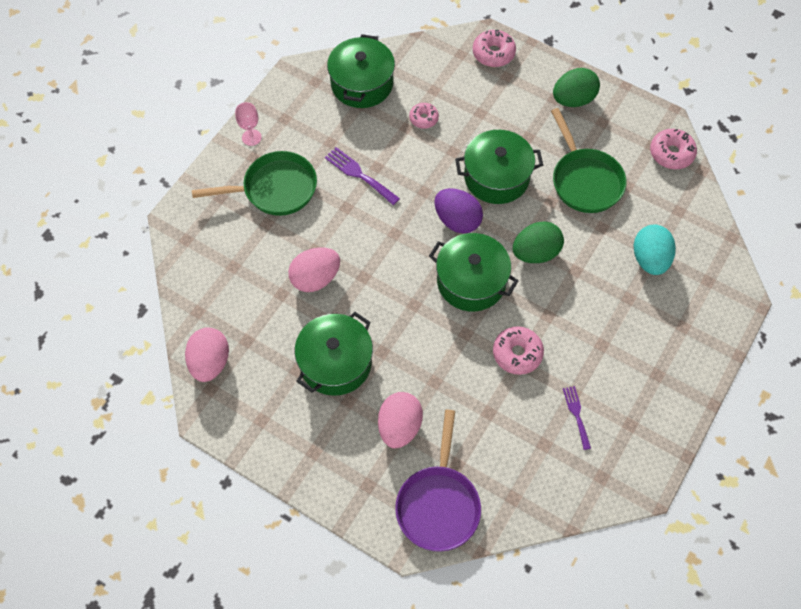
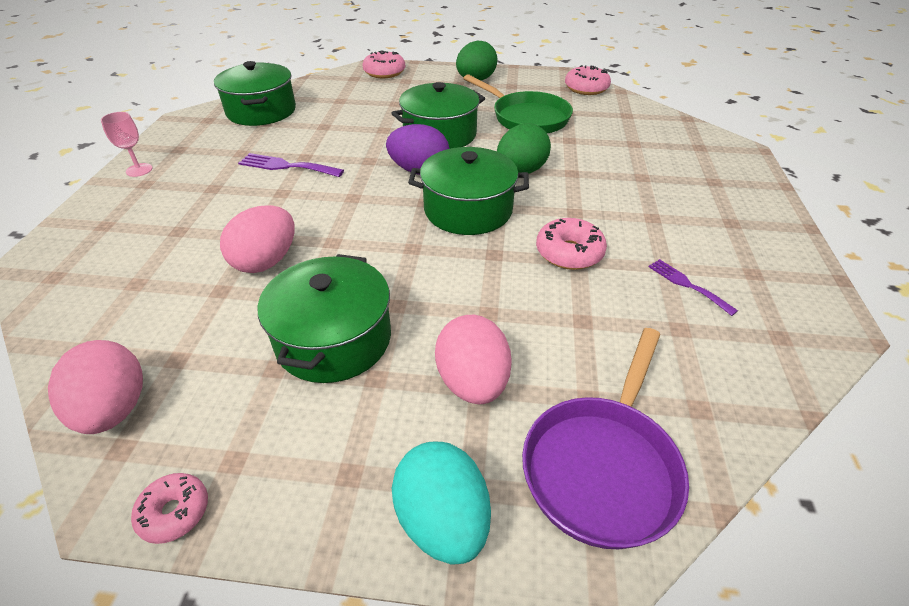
camera: 25 degrees left, 20 degrees down
(275, 189) = (182, 200): green pan -> none
(423, 118) = (339, 117): pink donut -> pink donut (174, 512)
(438, 504) = (602, 466): purple pan -> purple pan turned 45 degrees clockwise
(650, 259) = (634, 148): turquoise egg -> turquoise egg (442, 520)

